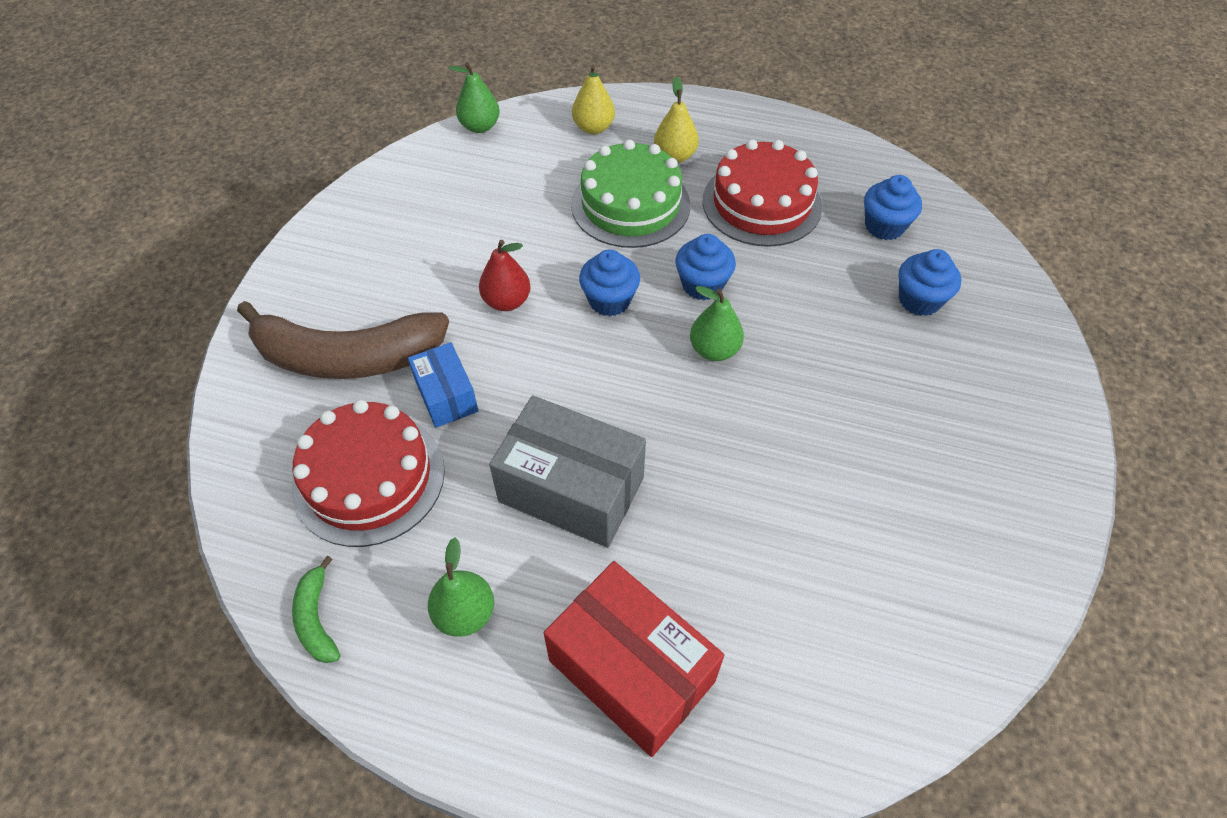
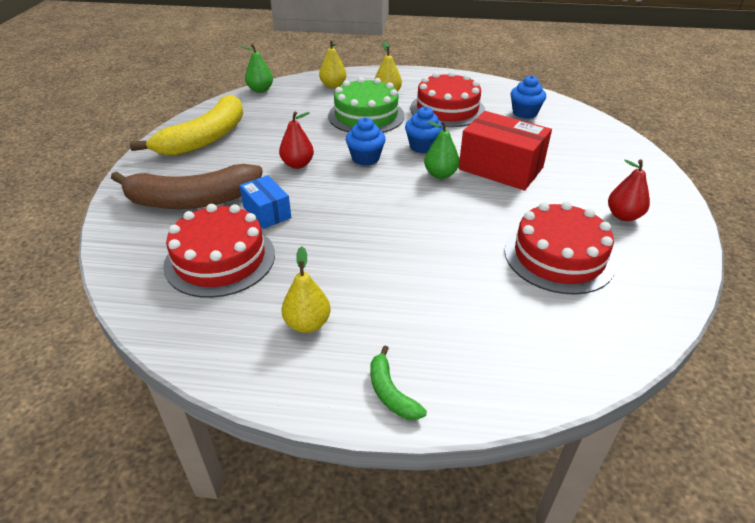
camera: 10 degrees left, 15 degrees down
(317, 619) = (195, 340): green banana -> green banana (391, 392)
(383, 228) = (205, 138): none -> yellow banana
(465, 613) = (307, 324): green pear -> yellow pear
(571, 489) = (366, 250): grey box -> none
(631, 670) = (437, 340): red box -> red box (500, 168)
(845, 543) = (558, 256): none -> red cake
(919, 300) = (558, 142): blue cupcake -> none
(971, 475) = (623, 216): none -> red pear

